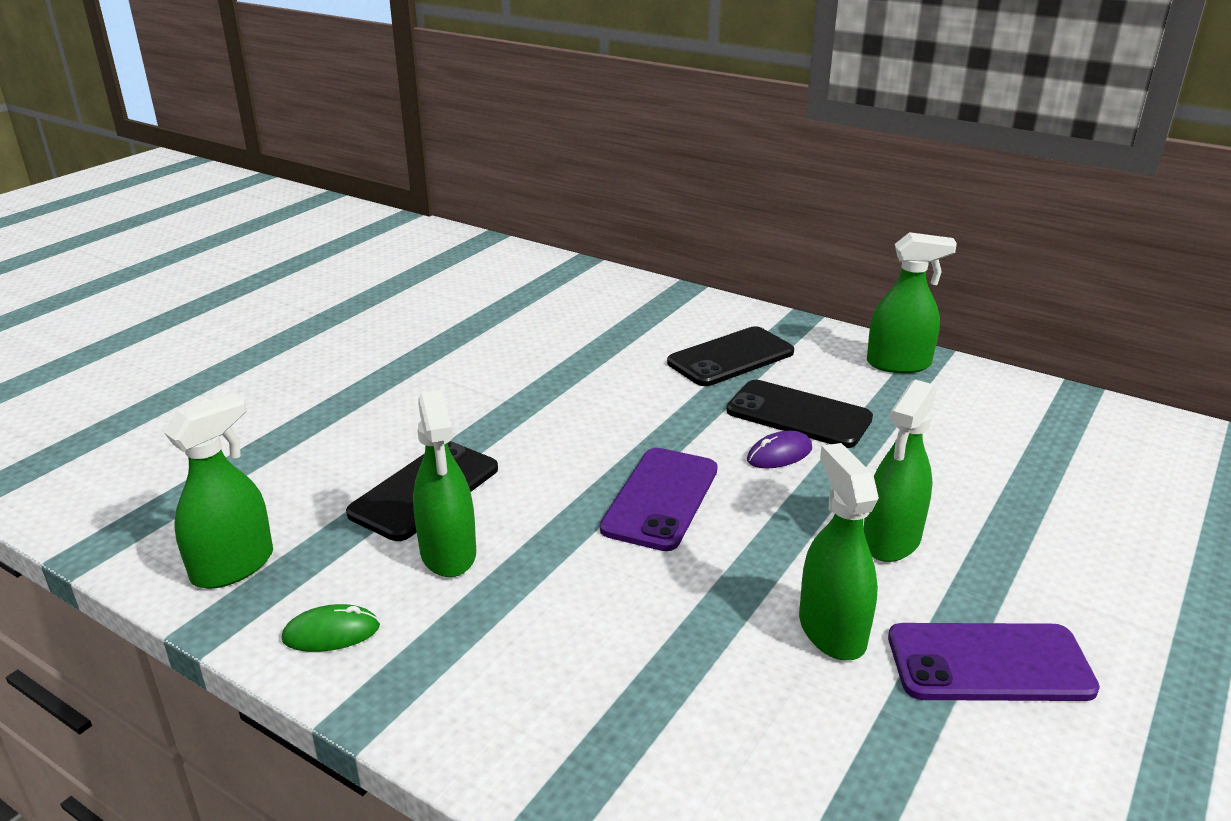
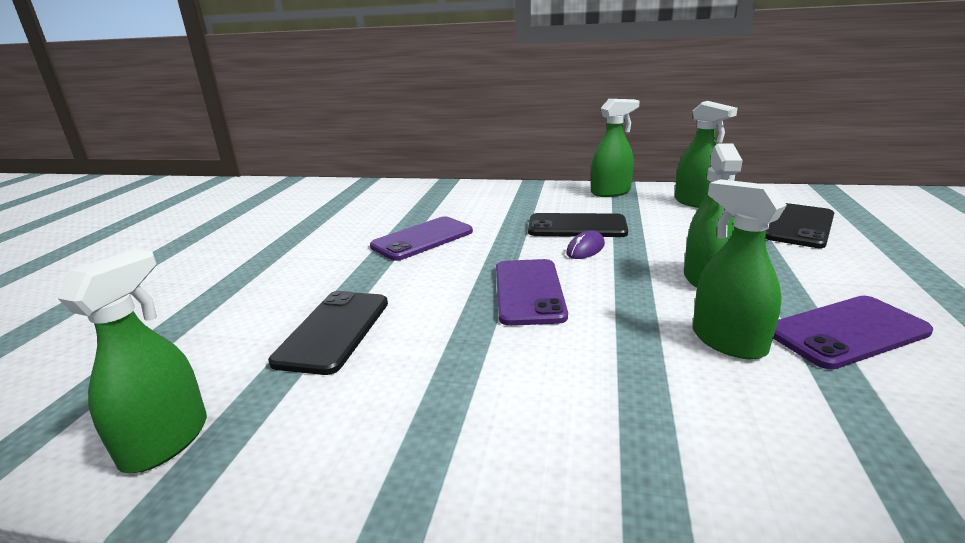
camera: 20 degrees left, 5 degrees down
(331, 633) = (306, 473): green mouse -> none
(448, 553) = (384, 371): green spray bottle -> green spray bottle (696, 202)
(591, 385) = (422, 239): none -> purple phone
(731, 357) = (506, 208): black phone -> black phone (799, 226)

